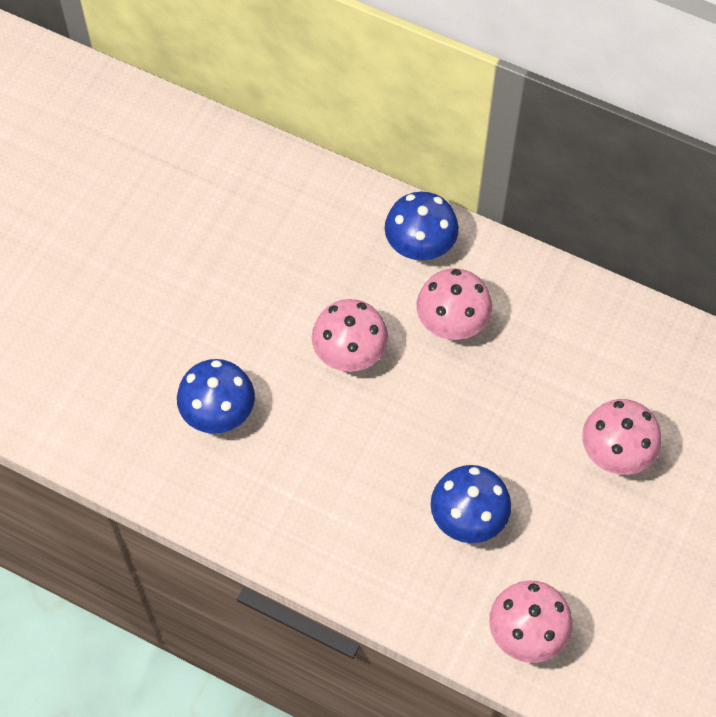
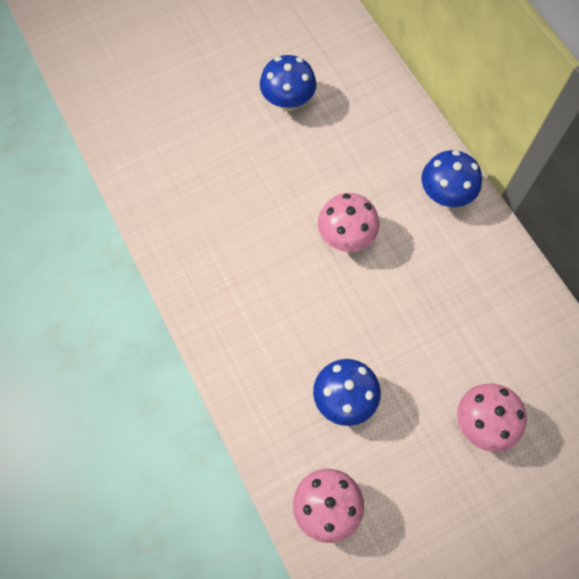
camera: 35 degrees right, 5 degrees up
(219, 414) = (233, 222): blue mushroom -> blue mushroom (288, 101)
(452, 323) = (430, 259): pink mushroom -> none

